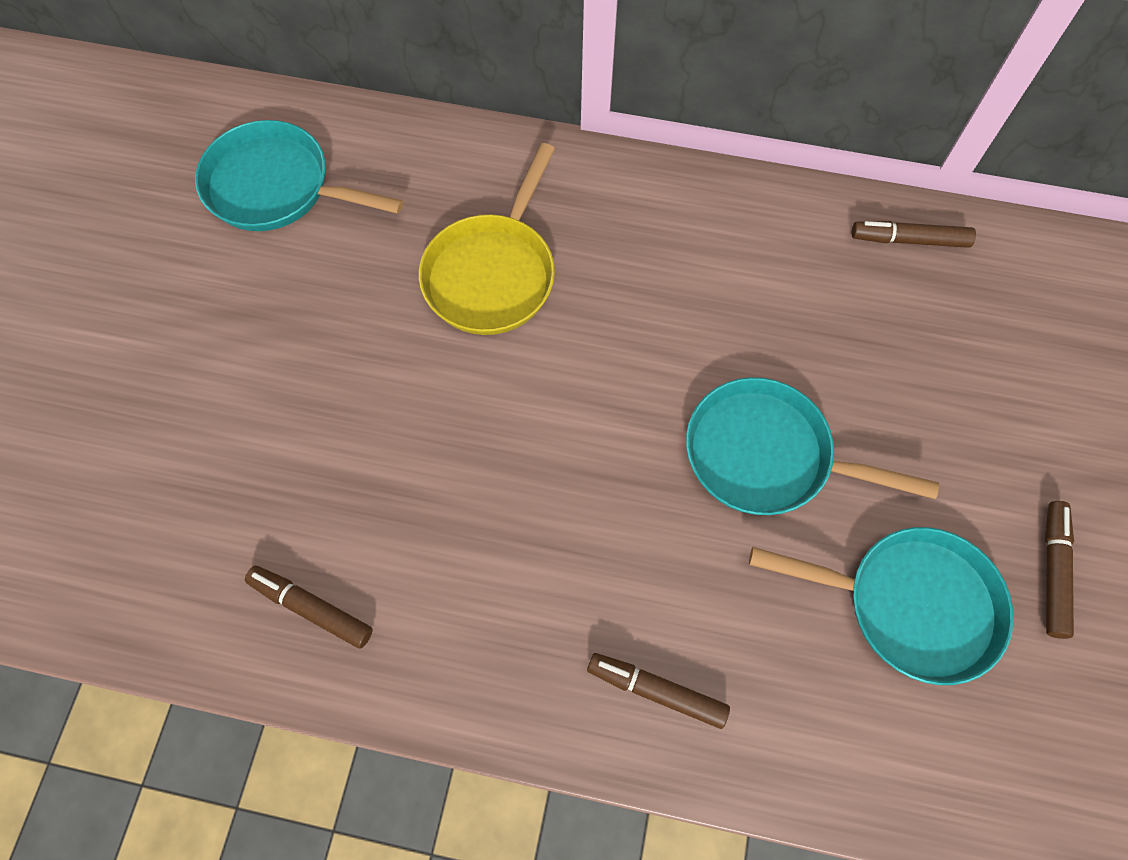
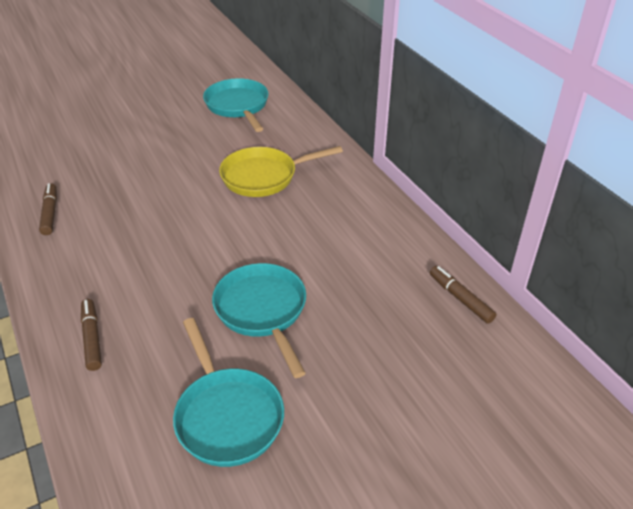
camera: 50 degrees right, 25 degrees down
(1053, 571) = (312, 475): brown marker -> none

